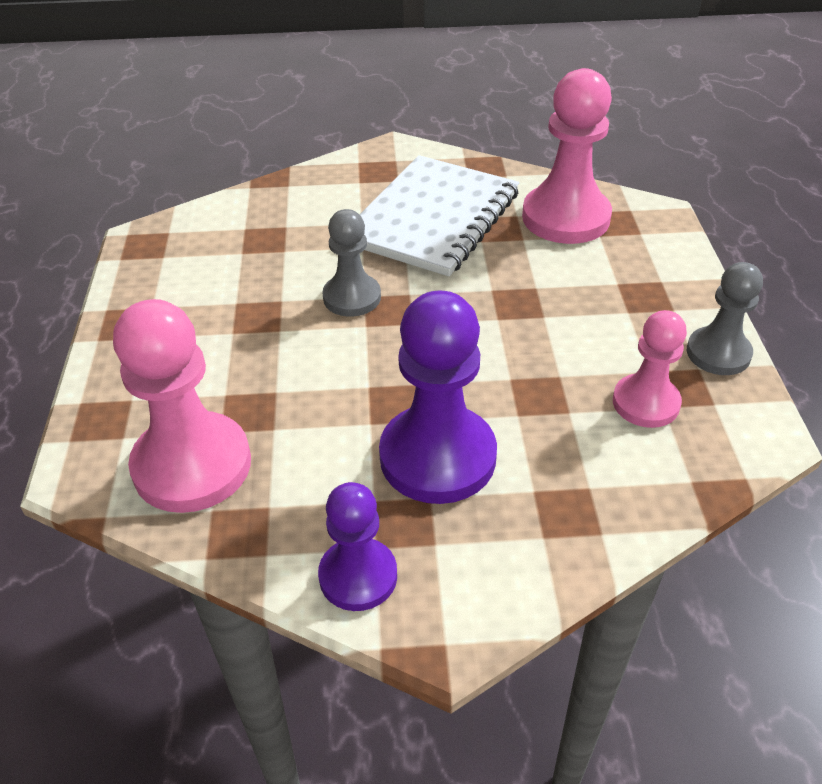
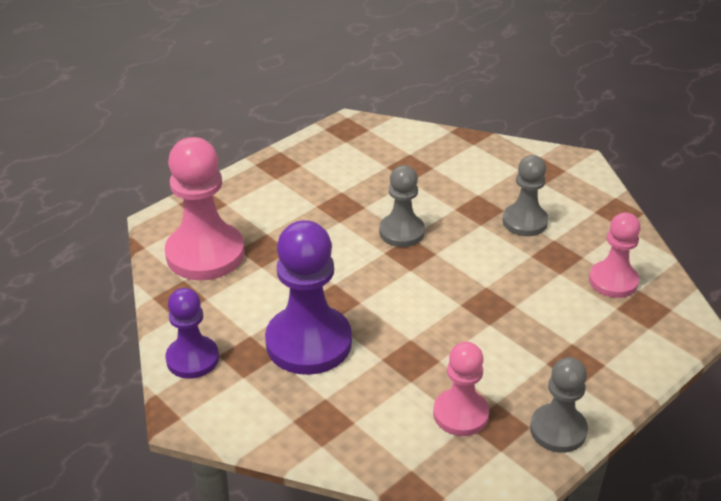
camera: 50 degrees right, 5 degrees down
(433, 218) = (525, 221): white notebook -> grey pawn
(565, 217) = (613, 281): pink pawn -> pink pawn, size x0.60

